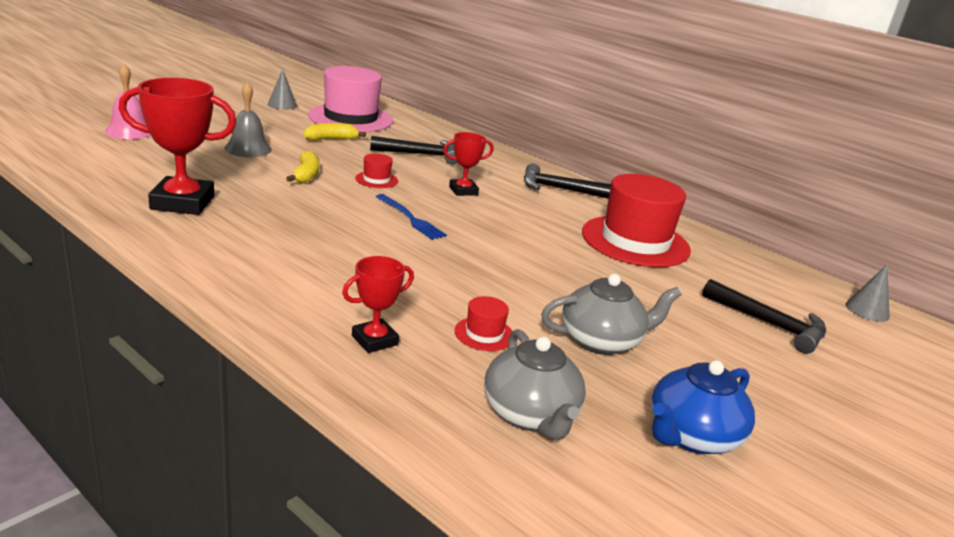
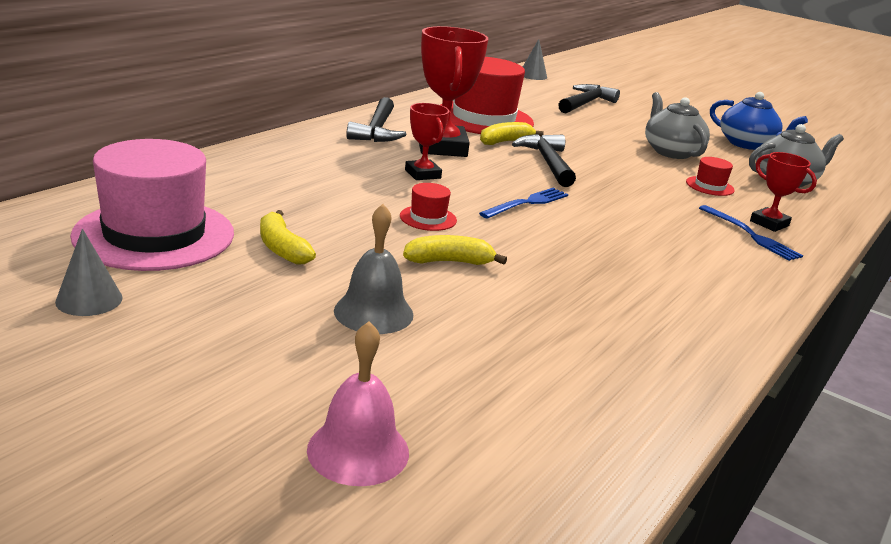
camera: 95 degrees left, 0 degrees up
(182, 203) = (621, 339): red trophy -> red trophy (442, 147)
(343, 315) = (751, 235): none -> blue fork
(421, 155) = (311, 189): black hammer -> black hammer (548, 162)
(567, 239) = (505, 142): none -> yellow banana

